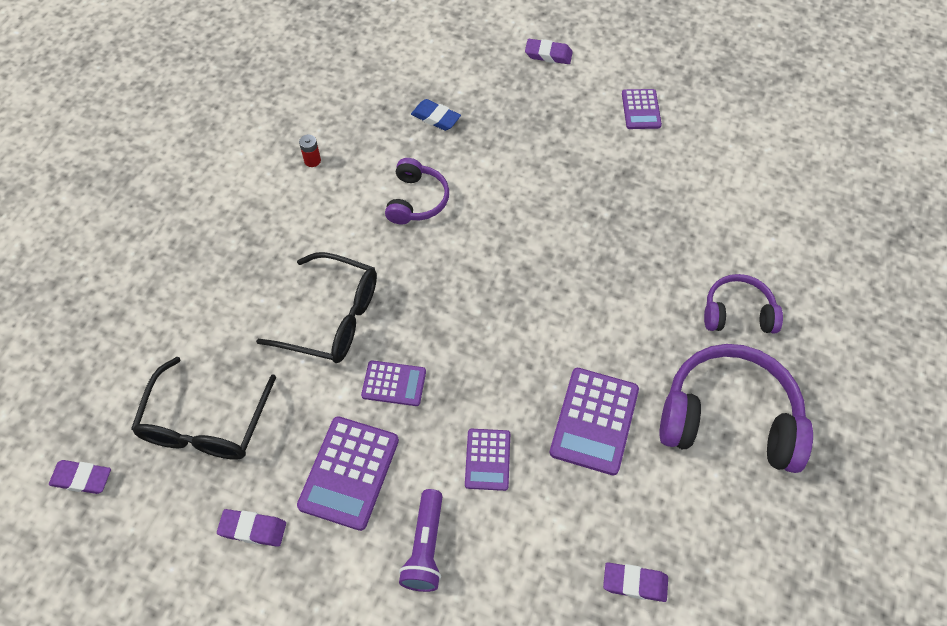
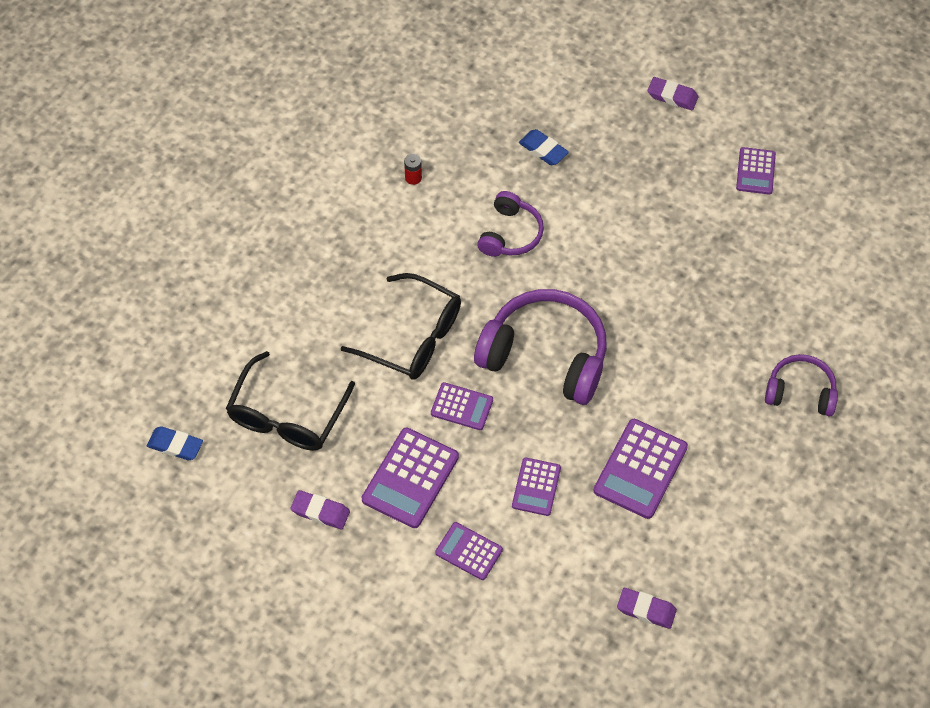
camera: 10 degrees right, 0 degrees up
(82, 478) = (175, 445): purple eraser -> blue eraser
(425, 548) = (468, 551): purple flashlight -> purple calculator
(729, 418) = (766, 487): purple headphones -> purple headphones (545, 356)

